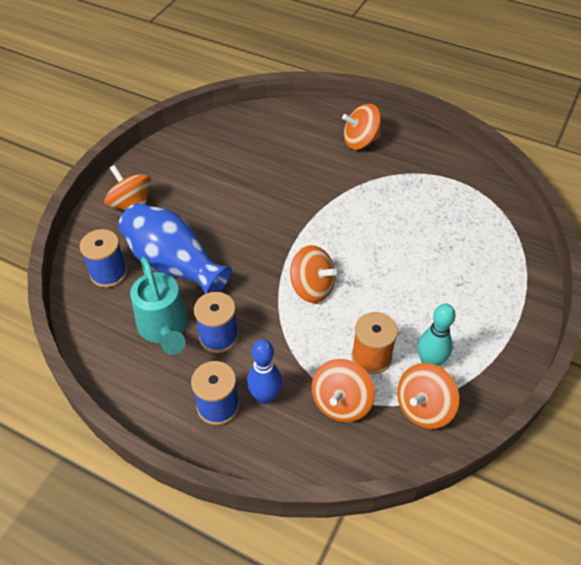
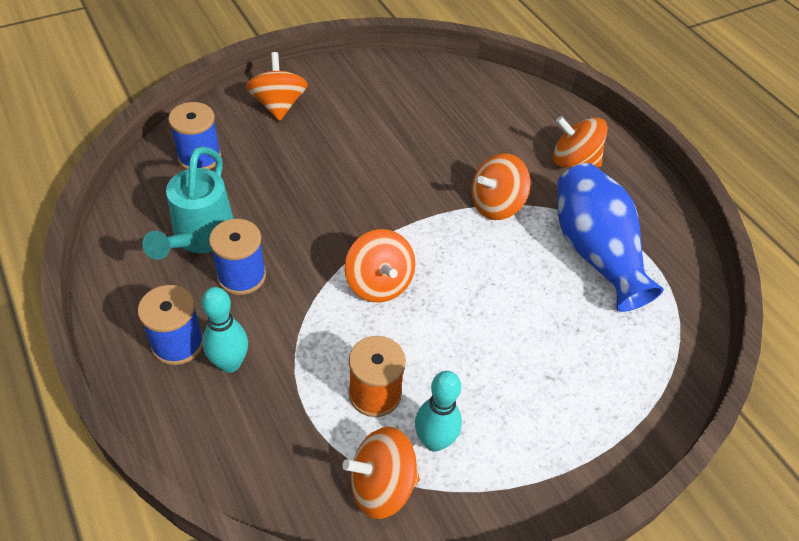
camera: 30 degrees right, 0 degrees up
(174, 264) = (265, 182): blue vase -> blue vase (595, 252)
(265, 396) = (230, 363): blue bowling pin -> turquoise bowling pin
(341, 402) = (299, 420): orange spinning top -> orange spinning top (496, 205)

